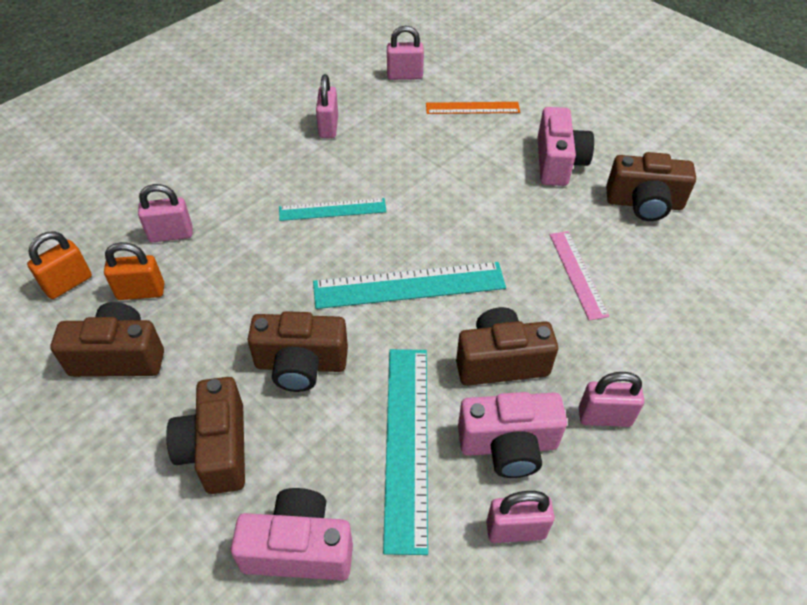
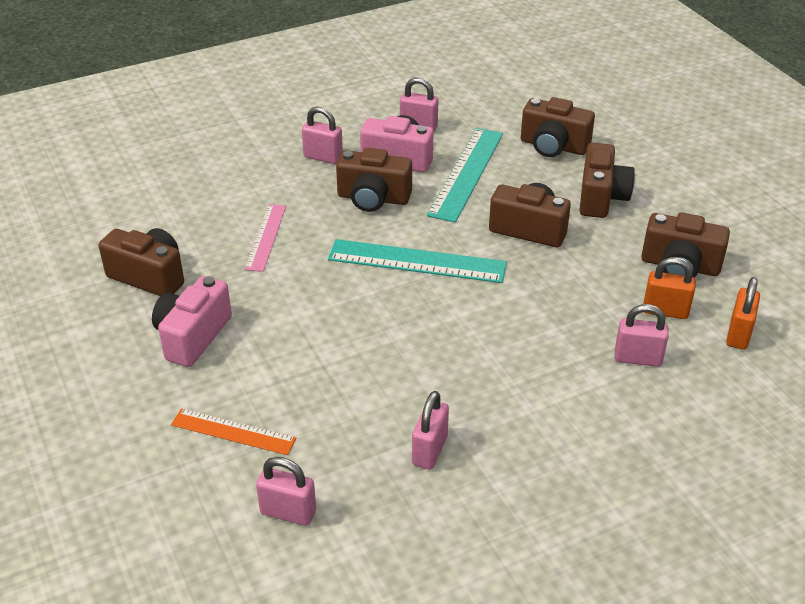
camera: 160 degrees left, 10 degrees down
(68, 283) = (738, 334): orange padlock -> orange padlock turned 45 degrees counterclockwise
(299, 548) = (553, 146): pink camera -> brown camera
(332, 210) = (461, 344): turquoise ruler -> none

